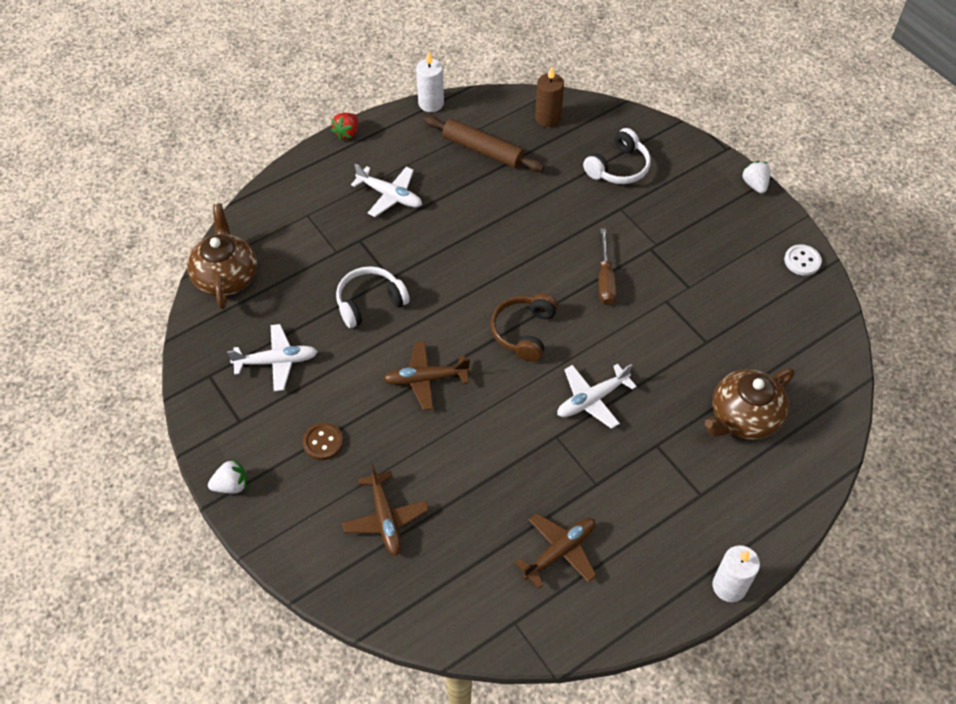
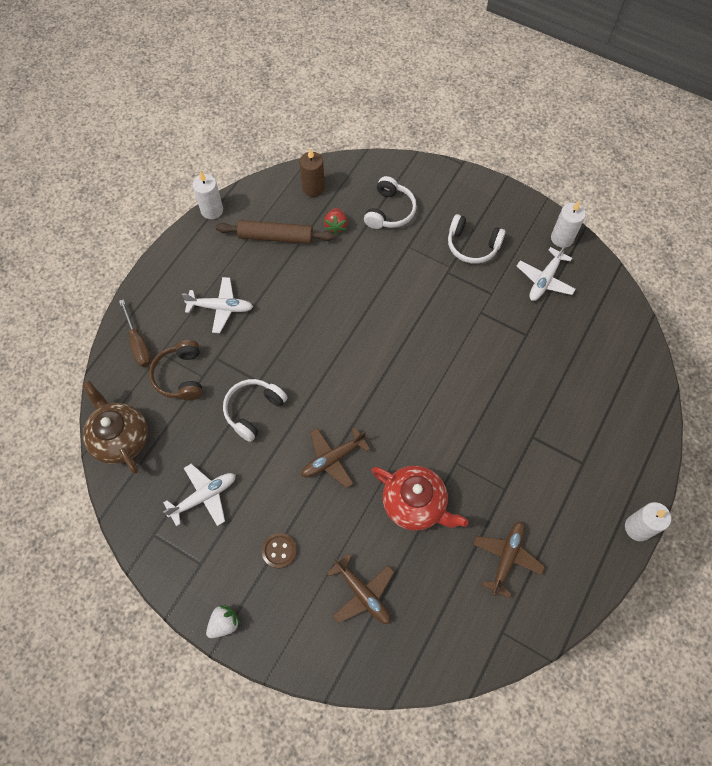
camera: 25 degrees left, 10 degrees up
(347, 133) = (155, 264): red strawberry -> red strawberry (336, 226)
(489, 457) = (415, 504): none -> red teapot
(524, 332) = (388, 384): brown headphones -> brown headphones (181, 376)
(592, 400) = (467, 420): white plane -> white plane (544, 280)
(605, 280) = (427, 313): brown screwdriver -> brown screwdriver (138, 344)
(693, 232) = (472, 245): none -> white headphones
(743, 417) = (582, 386): brown teapot -> none
(754, 184) = (497, 187): white strawberry -> none
(802, 261) = (562, 238): white button -> white candle

